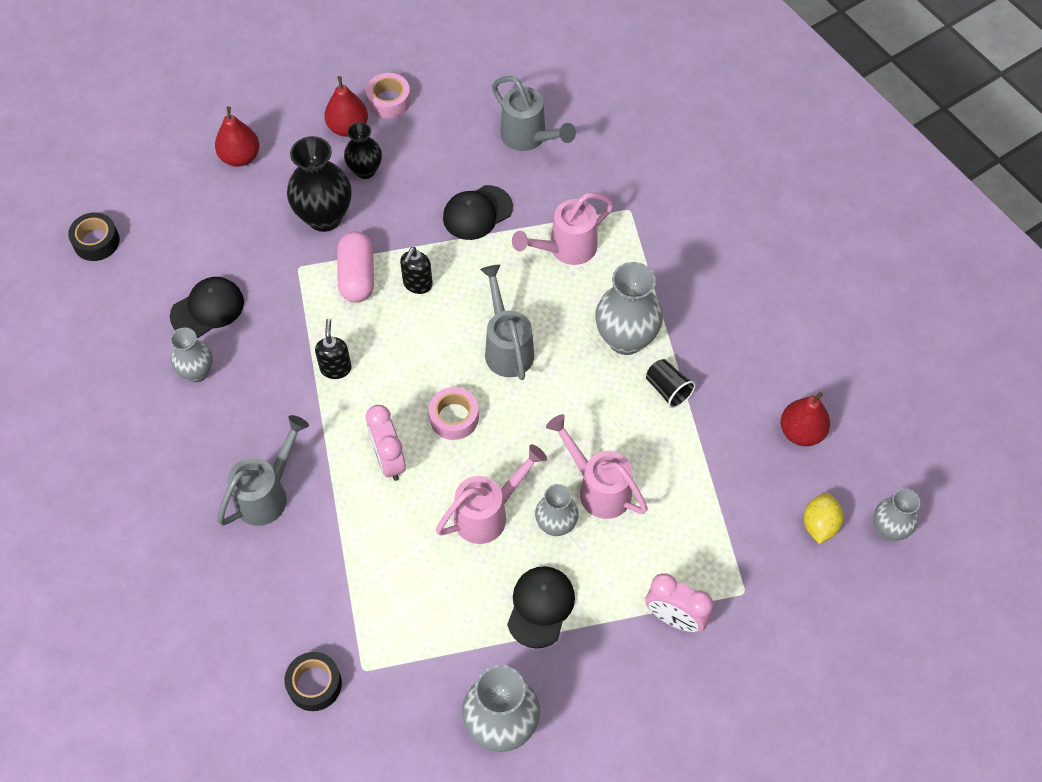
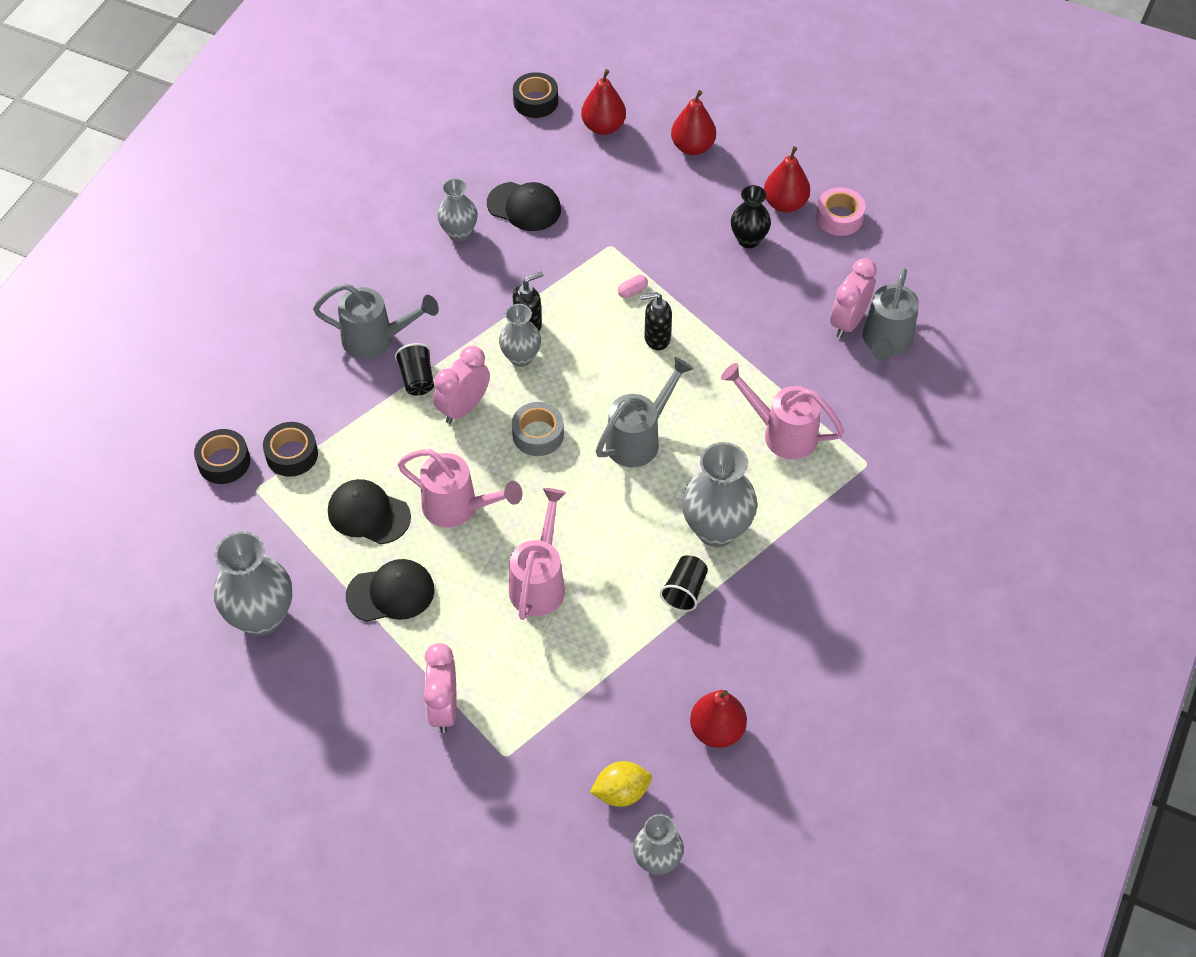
camera: 60 degrees right, 5 degrees down
(167, 207) = (603, 127): none -> red pear
(324, 217) = (676, 236): black vase -> none
(333, 482) = (417, 379): none -> black cup
(345, 622) = (292, 454): none -> black tape
(357, 276) = (632, 291): pink capsule -> pink capsule, size x0.42
(454, 417) = (538, 434): pink tape -> grey tape
(477, 213) = (768, 345): black cap -> black cap (368, 514)
(492, 150) = (848, 322): none -> pink clock
(556, 525) = (480, 566): grey vase -> grey vase (521, 357)

